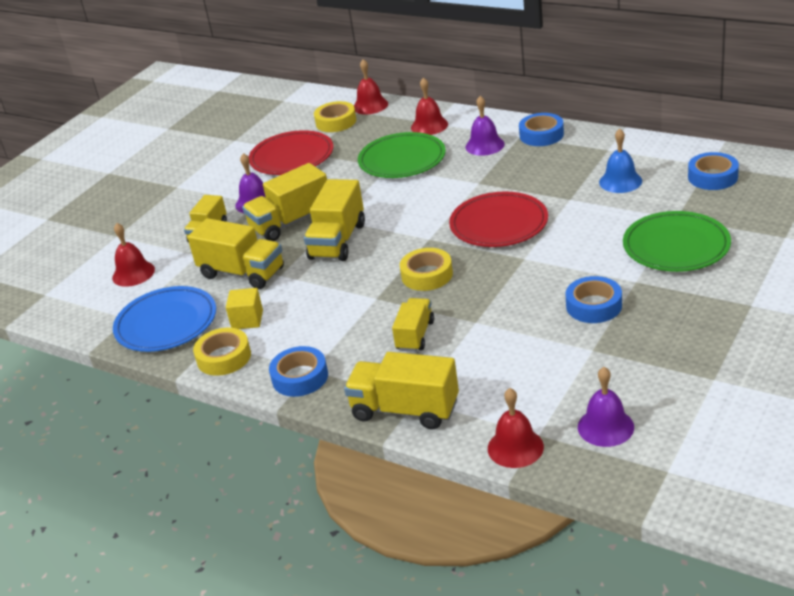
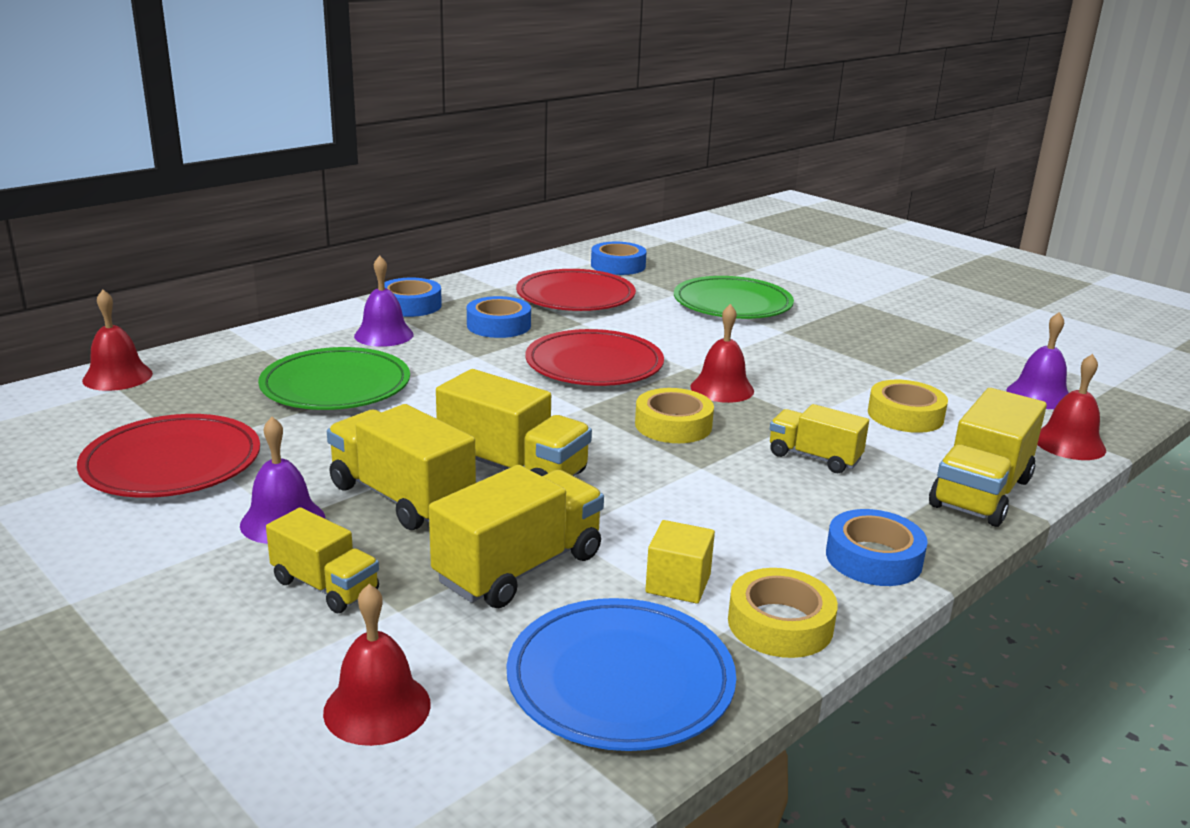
camera: 80 degrees left, 10 degrees down
(291, 222) = (401, 498): yellow truck -> yellow truck turned 150 degrees clockwise
(336, 122) = (118, 409): yellow tape -> yellow tape (905, 415)
(429, 126) = (266, 353): red bell -> red bell (722, 388)
(594, 306) = (816, 356): blue tape -> blue tape (498, 325)
(620, 181) = (575, 296): blue bell -> red plate

